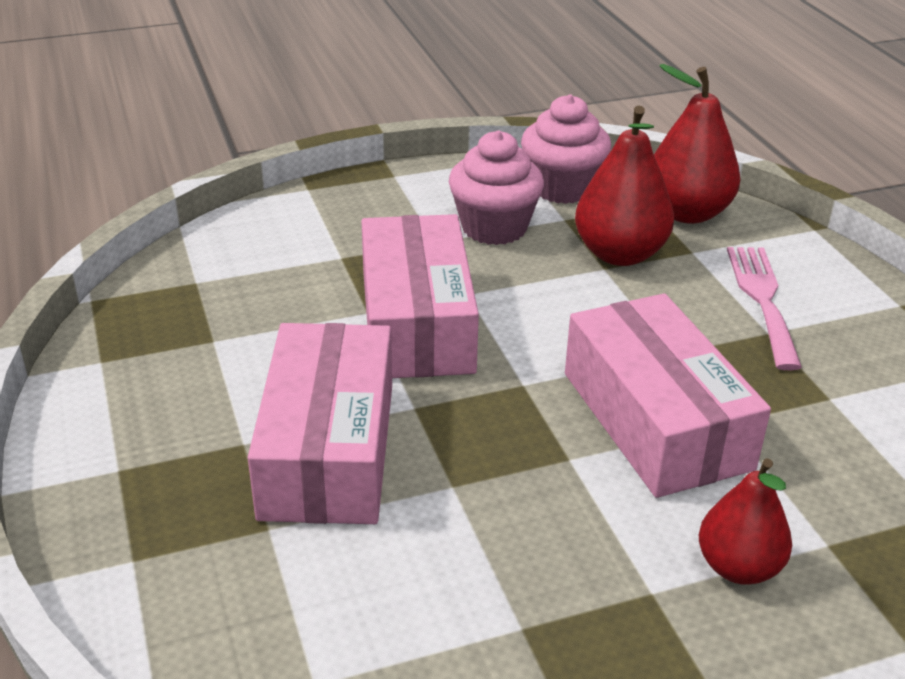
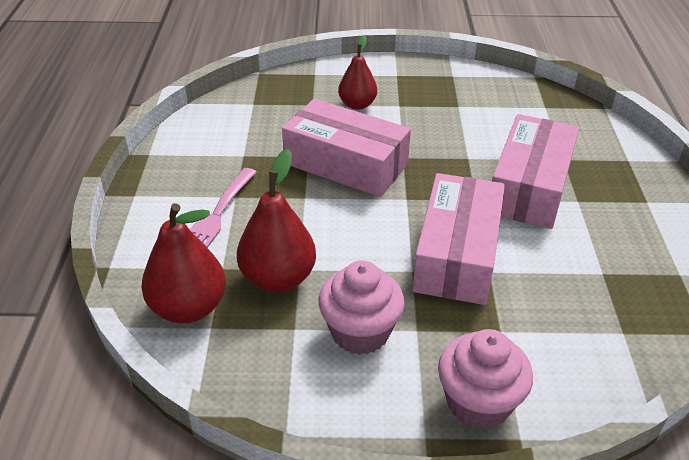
camera: 160 degrees left, 5 degrees up
(562, 188) = (270, 369): pink cupcake -> pink cupcake (478, 403)
(655, 420) = (346, 164): pink box -> pink box turned 60 degrees counterclockwise

